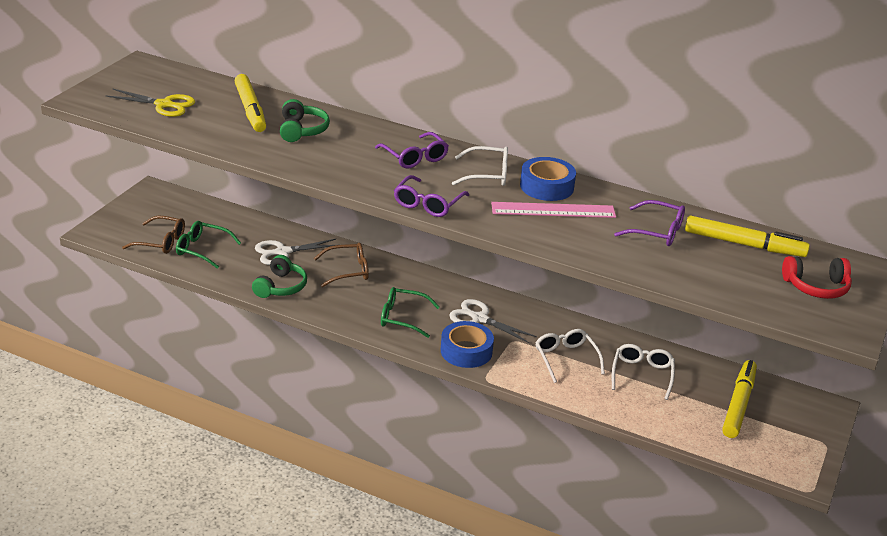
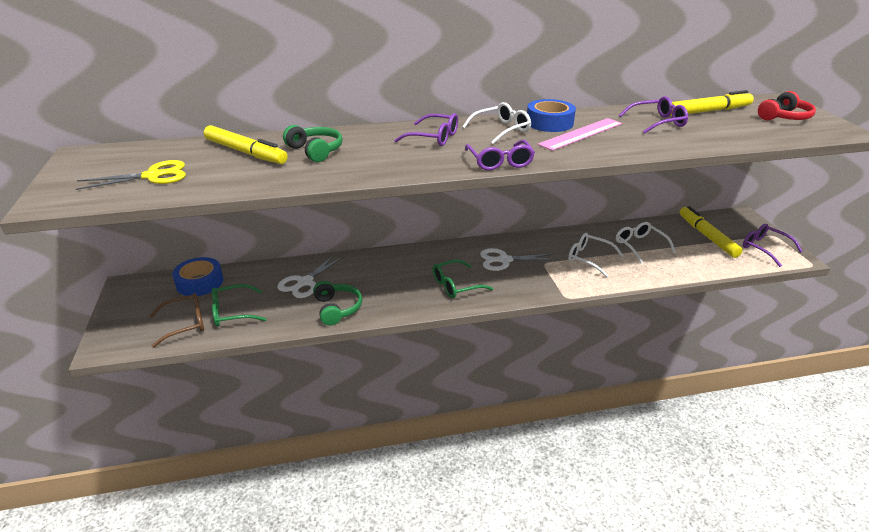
camera: 35 degrees left, 0 degrees up
(348, 271) = (373, 272): brown glasses -> none
(466, 351) = (528, 286): blue tape -> blue tape (200, 282)
(785, 448) = (764, 248): none -> purple glasses

